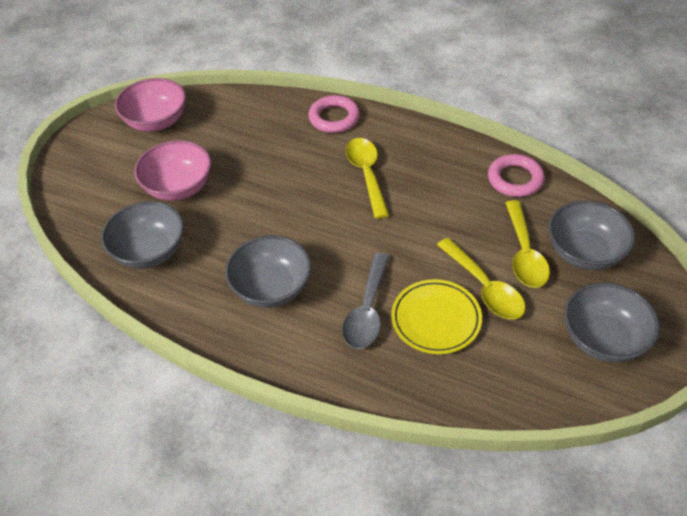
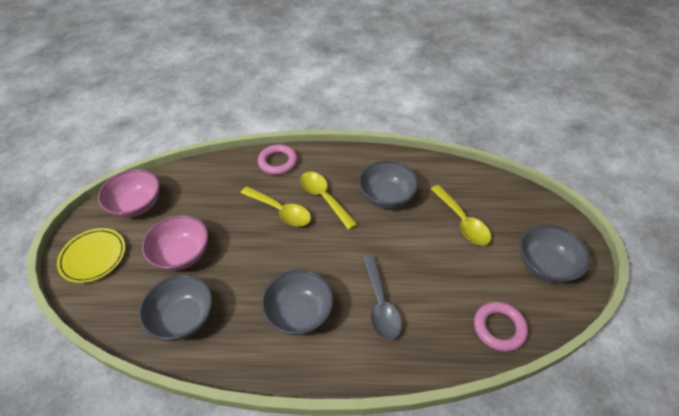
camera: 25 degrees left, 0 degrees up
(436, 319) = (432, 292): yellow plate -> yellow plate (93, 257)
(485, 288) = (451, 256): yellow spoon -> yellow spoon (281, 211)
(515, 179) = (426, 170): pink ring -> pink ring (499, 328)
(584, 252) = (499, 207): grey bowl -> grey bowl (386, 197)

